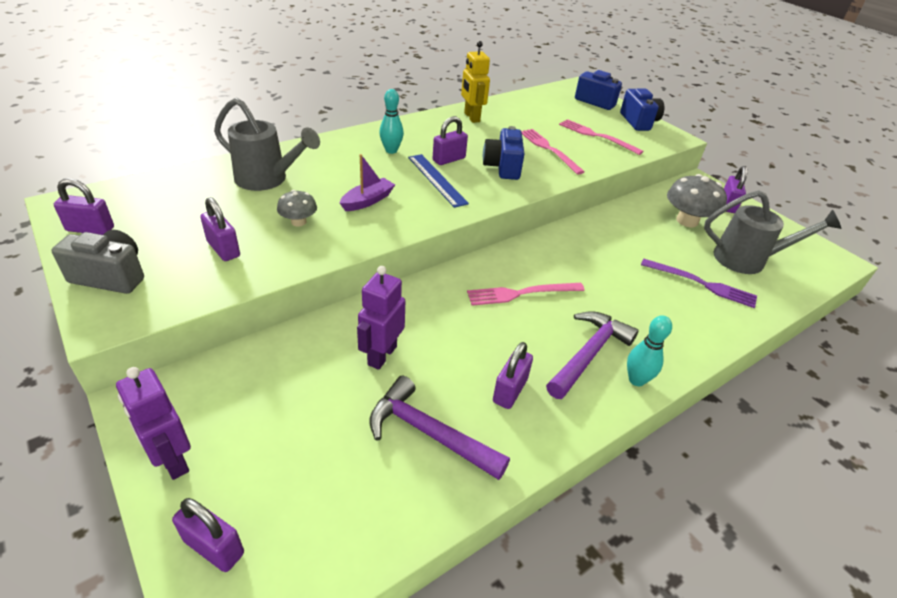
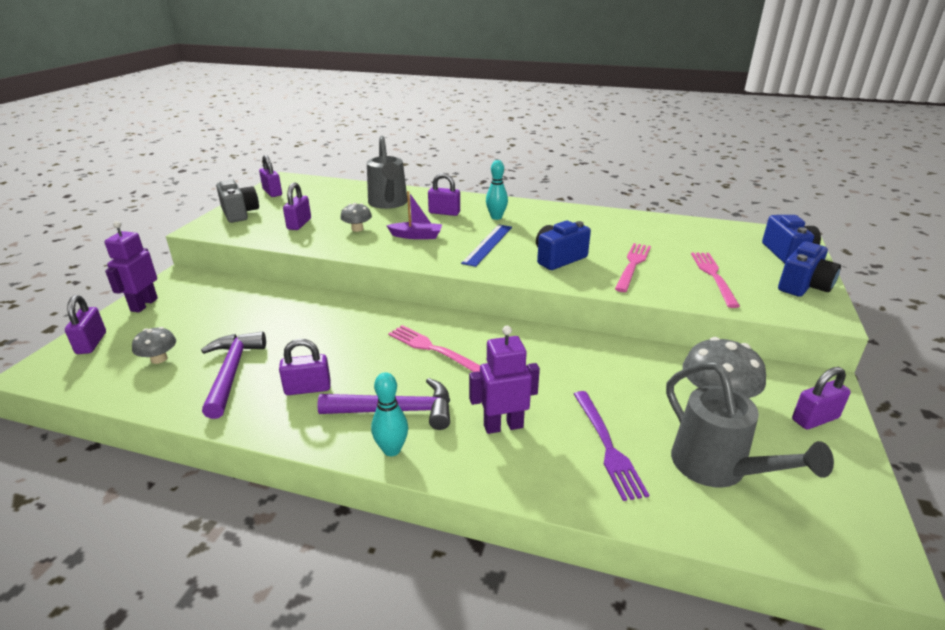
camera: 55 degrees right, 10 degrees down
(335, 486) = (159, 359): none -> grey mushroom
(382, 355) = (290, 324): purple robot -> purple robot (503, 426)
(449, 159) = (526, 237): purple padlock -> purple padlock (444, 213)
(471, 117) = (611, 220): yellow robot -> none

